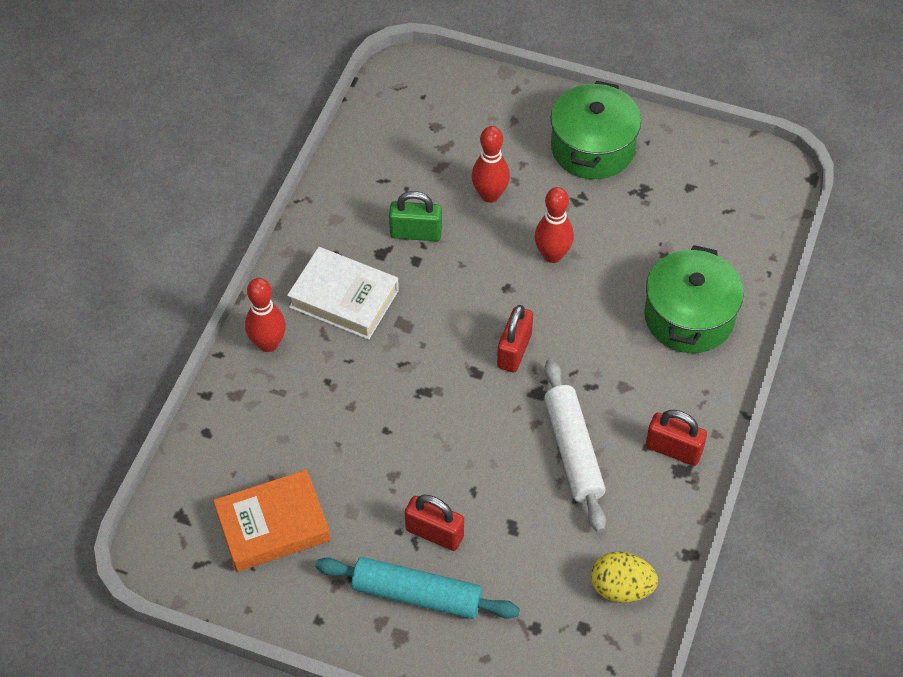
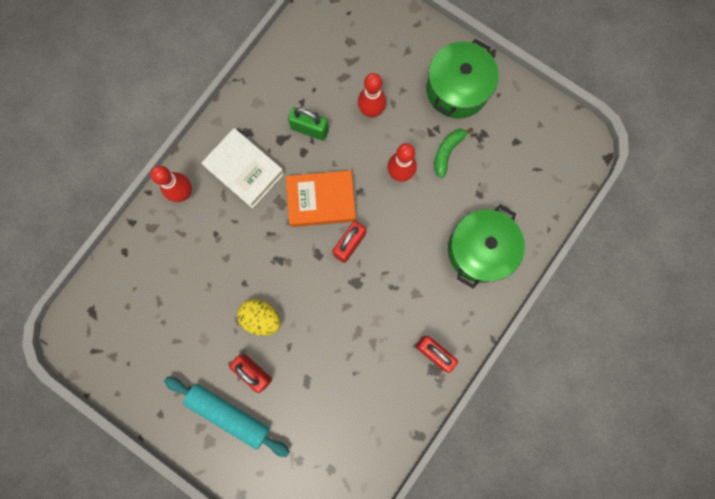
camera: 15 degrees right, 25 degrees up
(273, 525) = (149, 336): orange book -> orange book (321, 200)
(573, 451) = (365, 334): white rolling pin -> none
(605, 218) = (447, 152): none -> green banana
(621, 588) = (364, 448): yellow egg -> yellow egg (261, 318)

